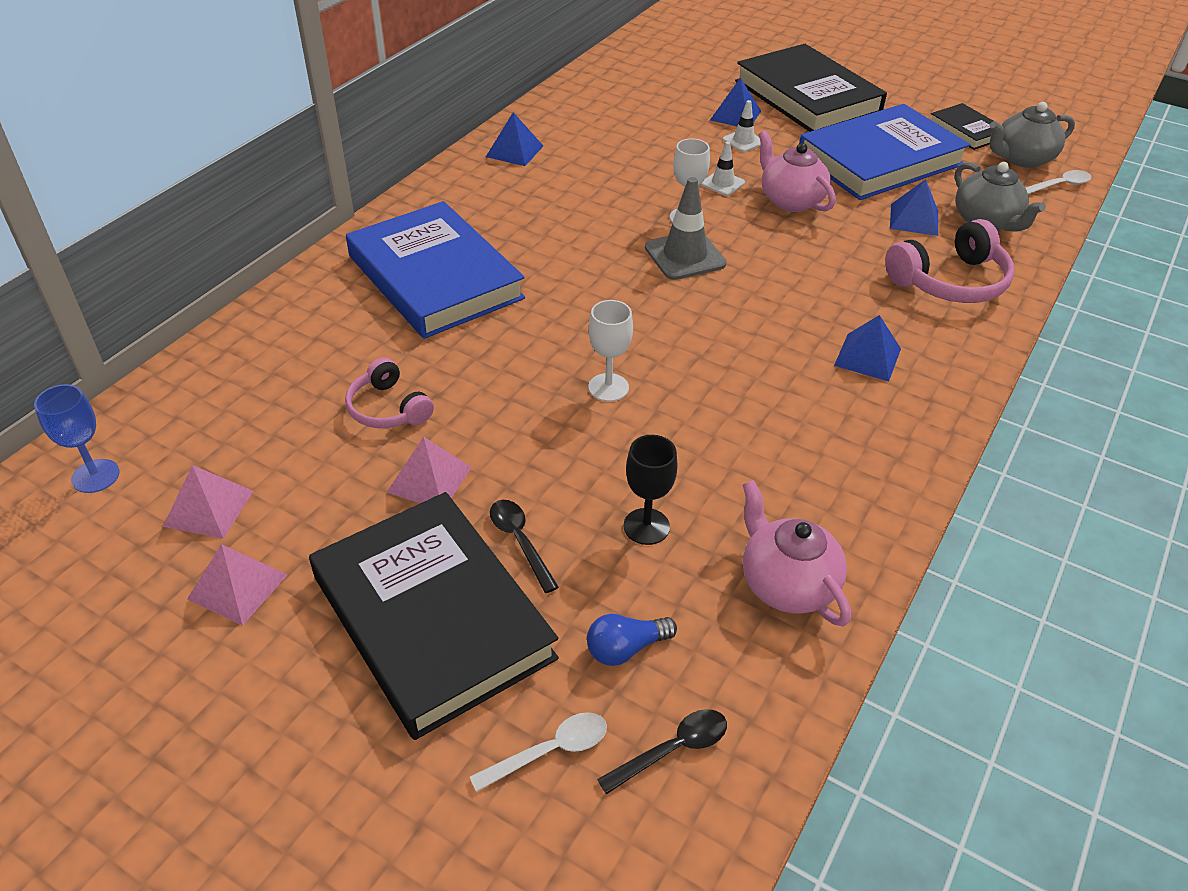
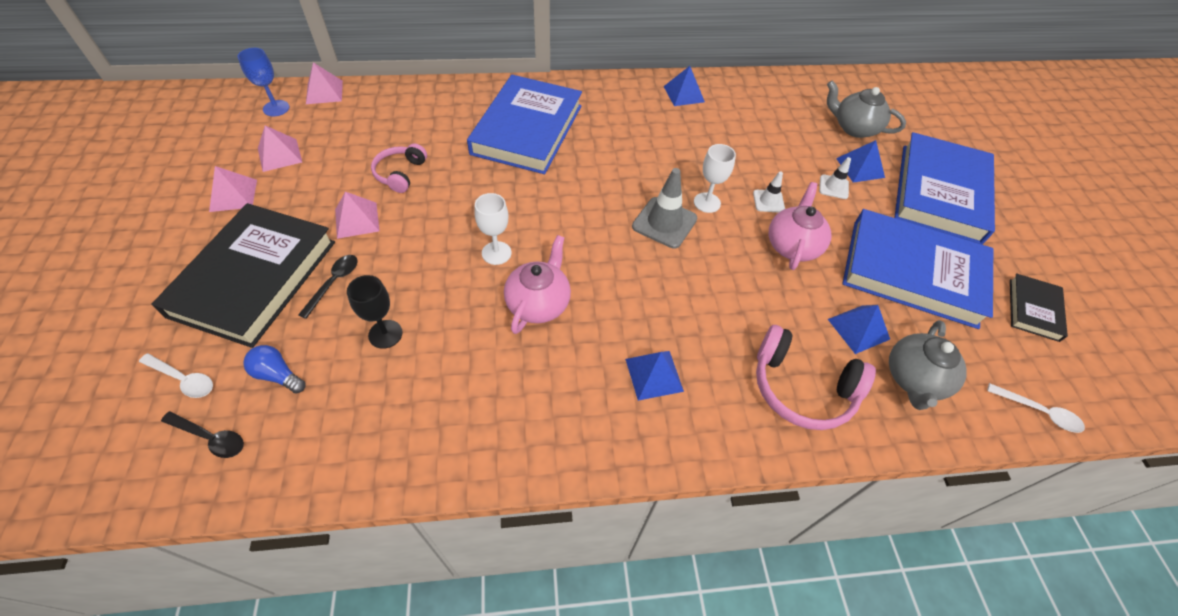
camera: 50 degrees right, 10 degrees up
(127, 414) = (324, 92): none -> pink pyramid
(786, 584) = (382, 432): pink teapot -> pink teapot (538, 303)
(807, 96) = (940, 192): black book -> blue book
(1022, 159) = (1044, 367): grey teapot -> grey teapot (854, 128)

